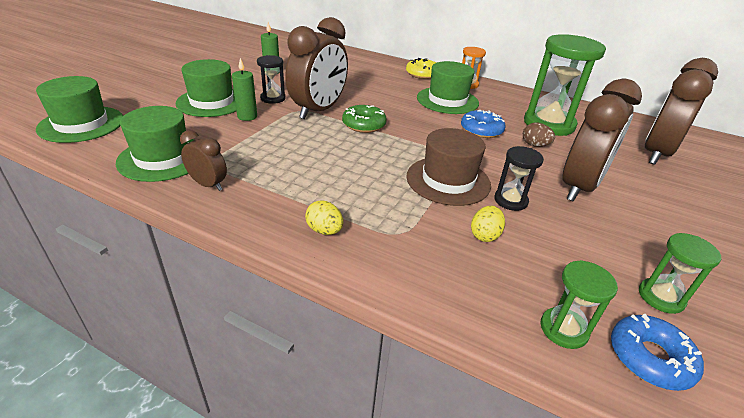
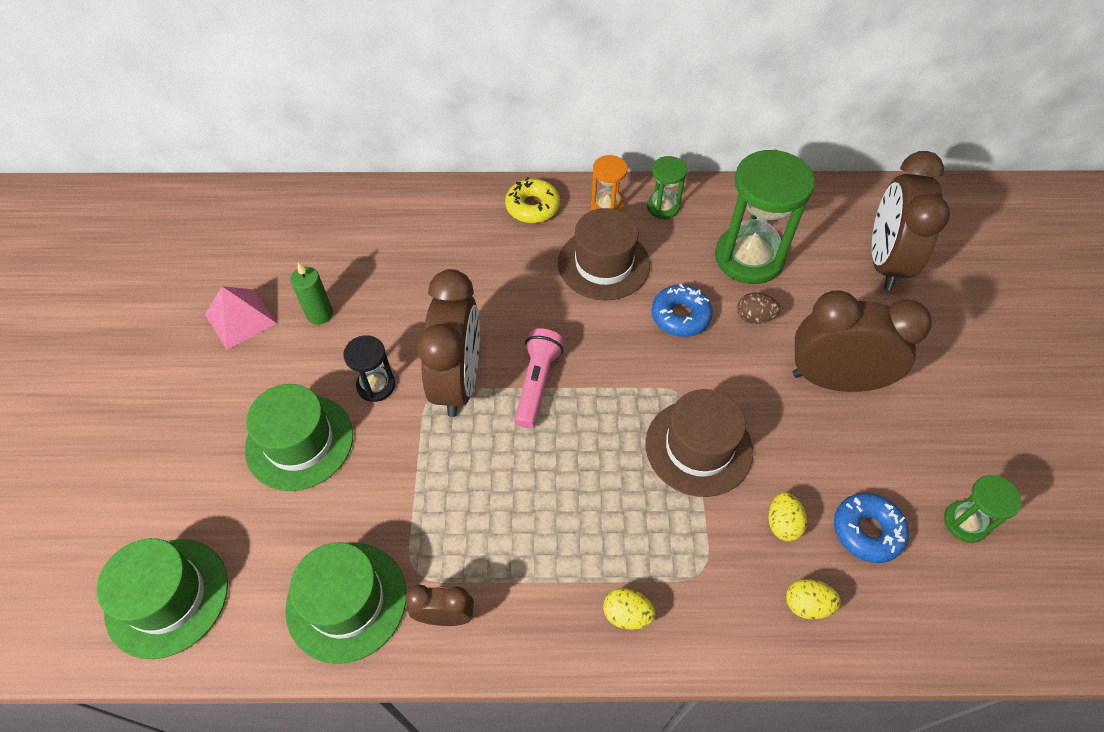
camera: 25 degrees left, 20 degrees up
(233, 63) = (240, 319): none -> pink pyramid
(247, 116) = (377, 449): green candle -> none
(364, 125) = (537, 383): green donut -> pink flashlight
(447, 100) = (604, 264): green hat -> brown hat
(472, 283) = (806, 604): none -> yellow egg
(510, 201) = (779, 447): black hourglass -> none
(563, 329) = (906, 617): green hourglass -> green hourglass (663, 207)
(579, 187) = (834, 380): brown clock -> brown clock turned 90 degrees counterclockwise
(650, 358) = (981, 609): blue donut -> blue donut (867, 531)

